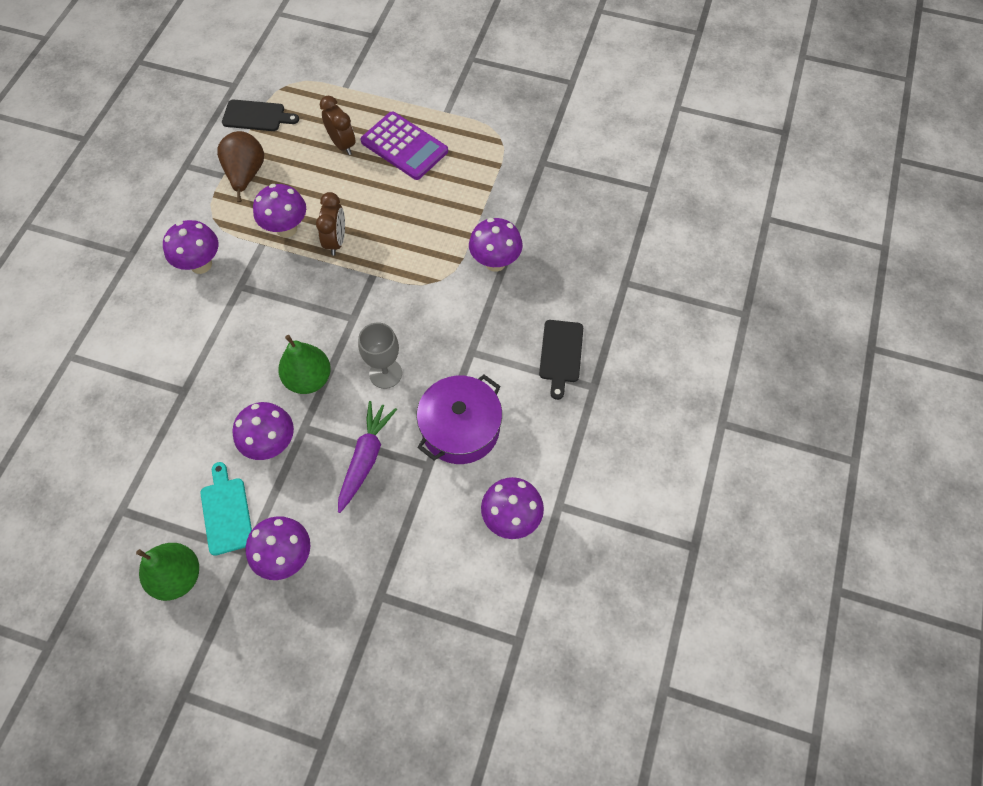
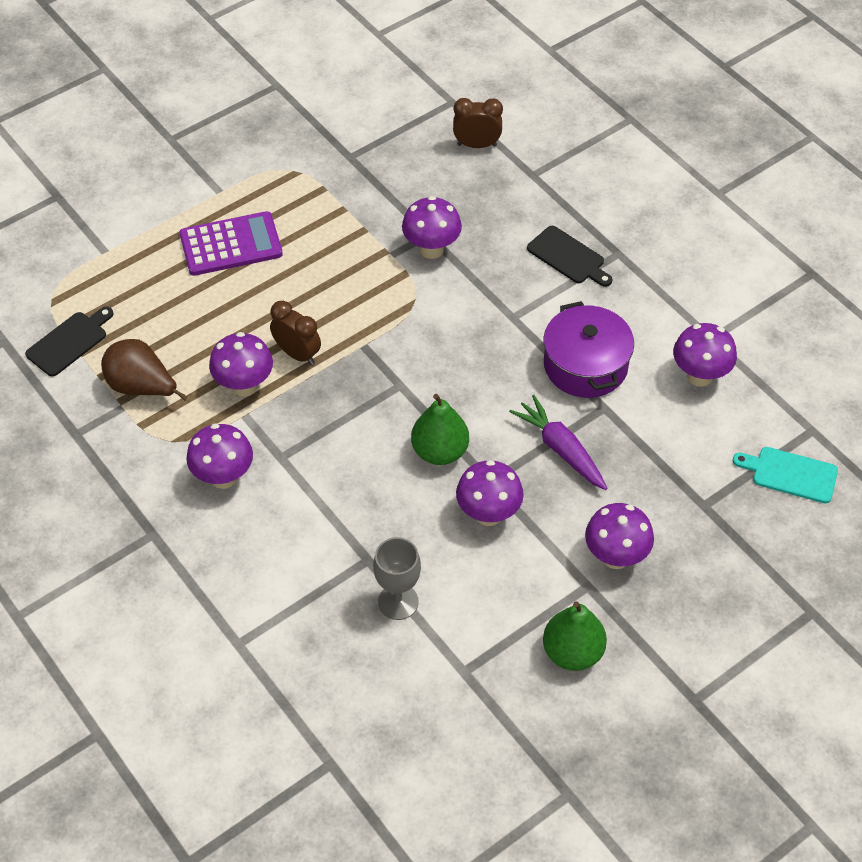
camera: 55 degrees left, 10 degrees down
(226, 512) = (533, 583): turquoise cutting board -> turquoise cutting board (790, 474)
(342, 144) = (180, 290): brown clock -> brown clock (477, 145)
(385, 373) = (483, 390): grey goblet -> grey goblet (398, 602)

